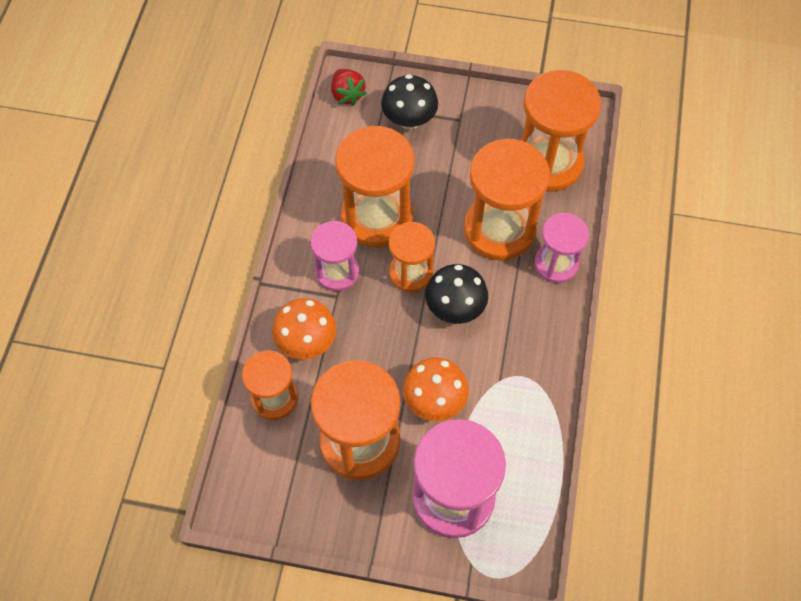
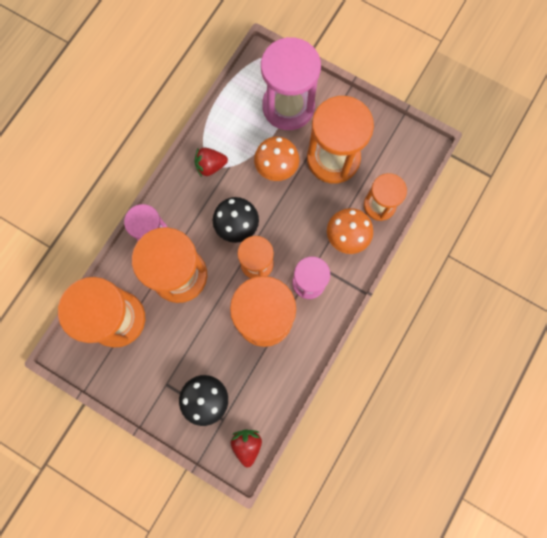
camera: 160 degrees left, 15 degrees up
(524, 372) = (210, 166): none -> red strawberry

